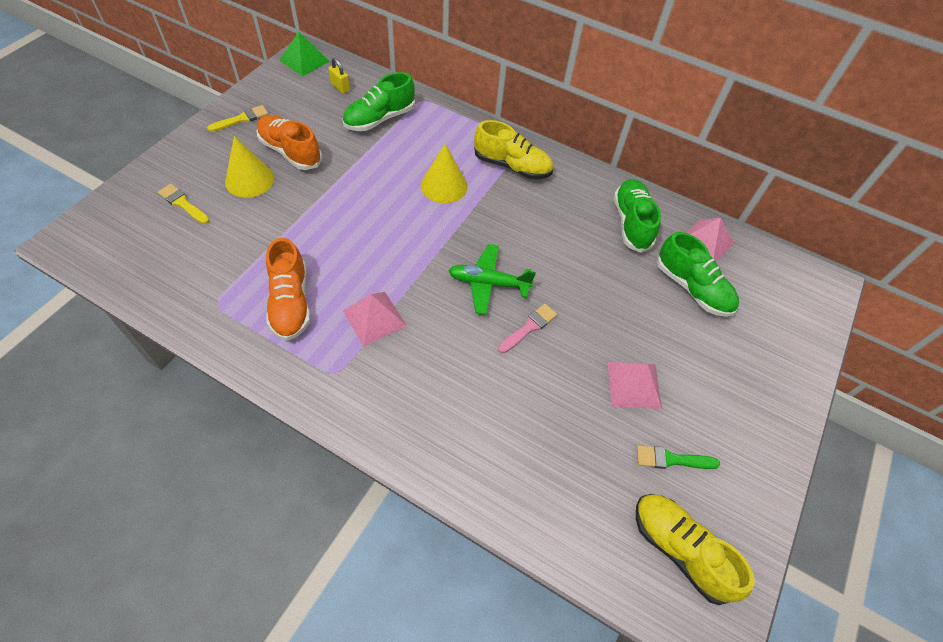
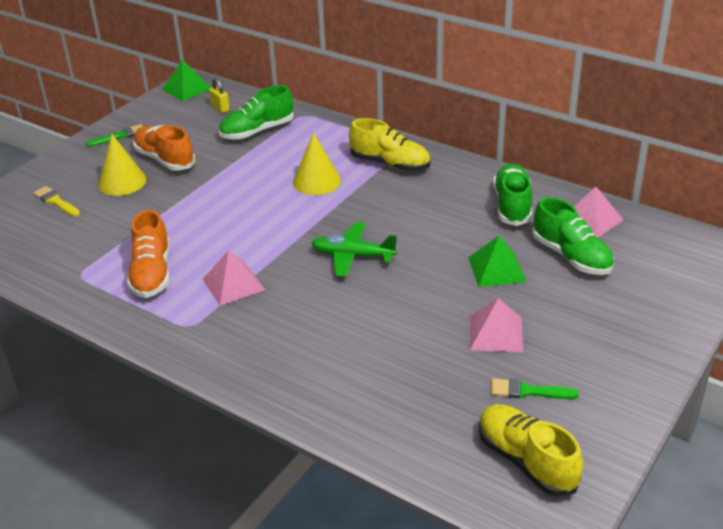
camera: 10 degrees right, 20 degrees down
(242, 119) = (119, 136): yellow brush -> green brush
(529, 327) = (391, 289): pink brush -> none
(626, 303) = (496, 269): none -> green pyramid

